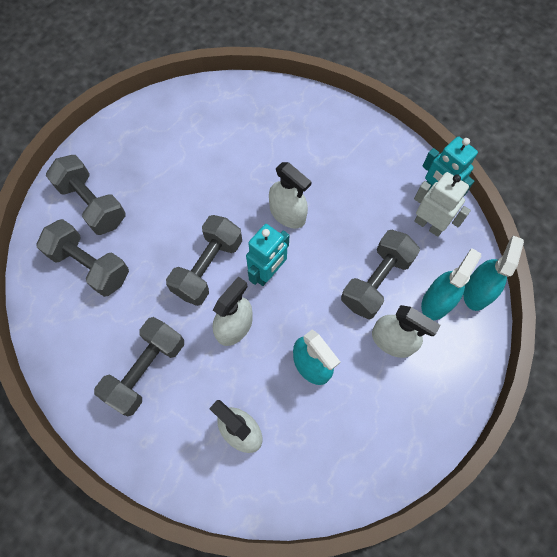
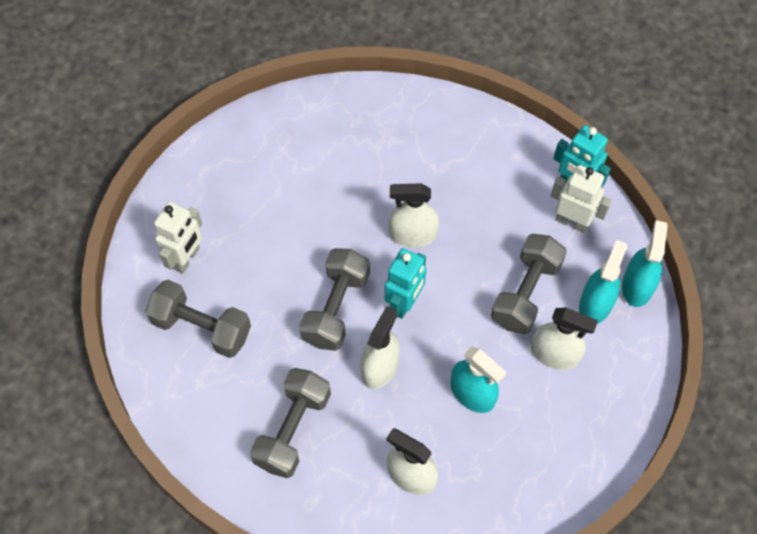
camera: 10 degrees left, 5 degrees down
(92, 204) = (186, 258): grey dumbbell -> white robot
(287, 214) = (413, 234): white spray bottle -> white spray bottle turned 150 degrees clockwise

